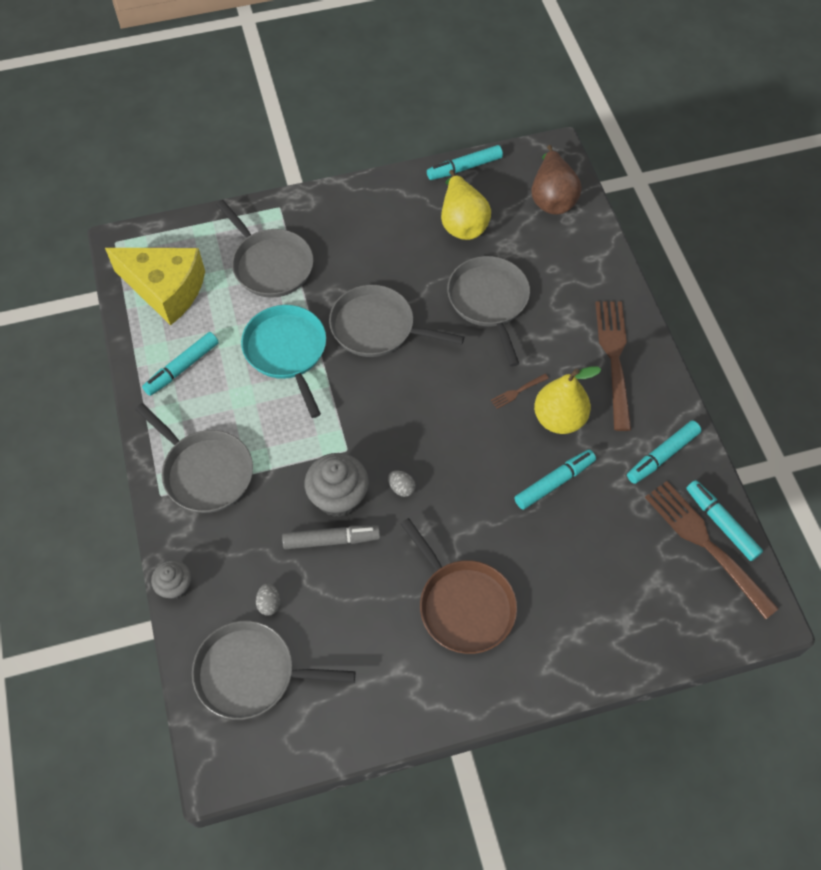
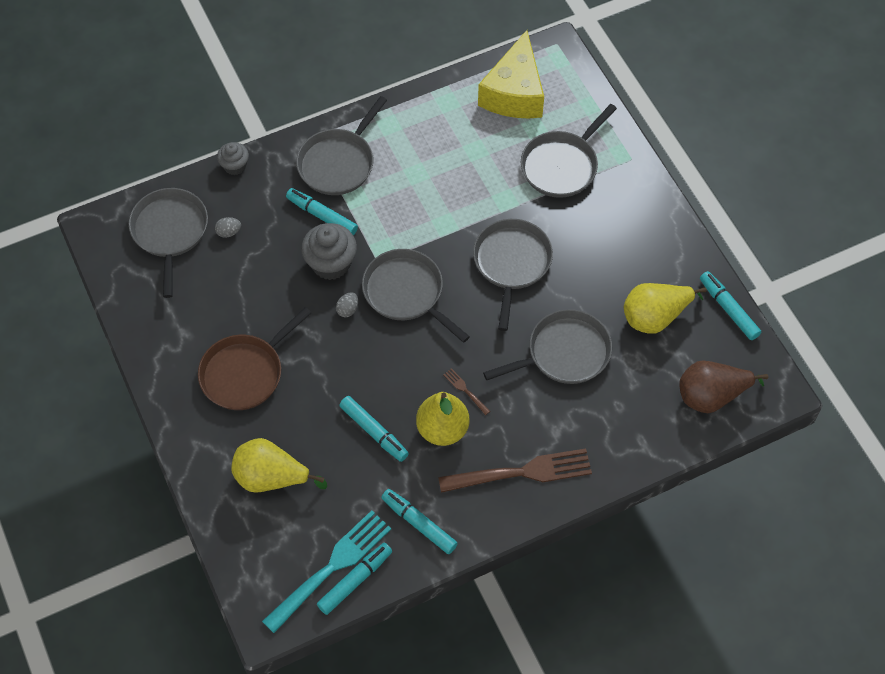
camera: 80 degrees right, 0 degrees up
(182, 368) = (436, 124): turquoise marker -> turquoise marker (322, 216)
(287, 351) = (469, 197): turquoise pan -> none
(331, 540) = (290, 265): grey marker -> none
(392, 428) = (406, 292): none -> grey pan
(597, 591) = (271, 477): none -> yellow pear
(707, 545) = (330, 569): brown fork -> turquoise fork

